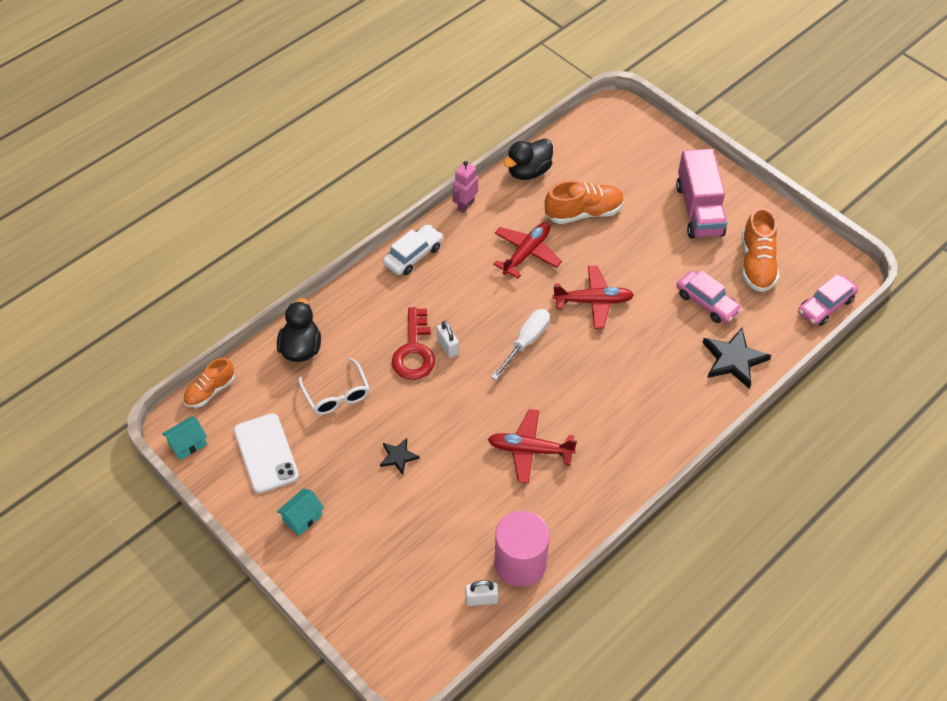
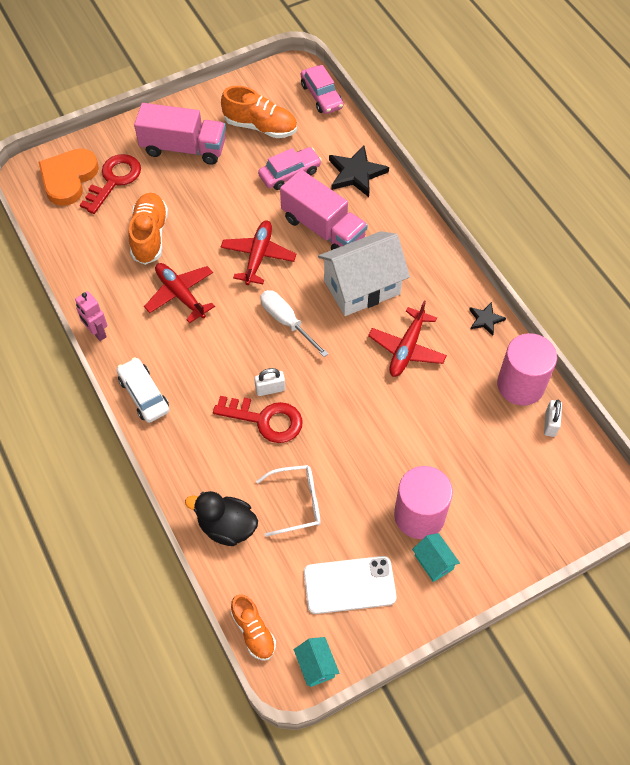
camera: 75 degrees left, 5 degrees up
(347, 496) = (419, 515): none -> pink cylinder
(398, 457) = (386, 460): black star -> black star (485, 319)
(528, 171) = (77, 267): black duck -> none
(589, 395) = (362, 287): none -> white house
(623, 137) = (68, 178): none -> orange heart
(636, 169) = (114, 180): none -> red key
(649, 346) = (323, 228): none -> pink truck

